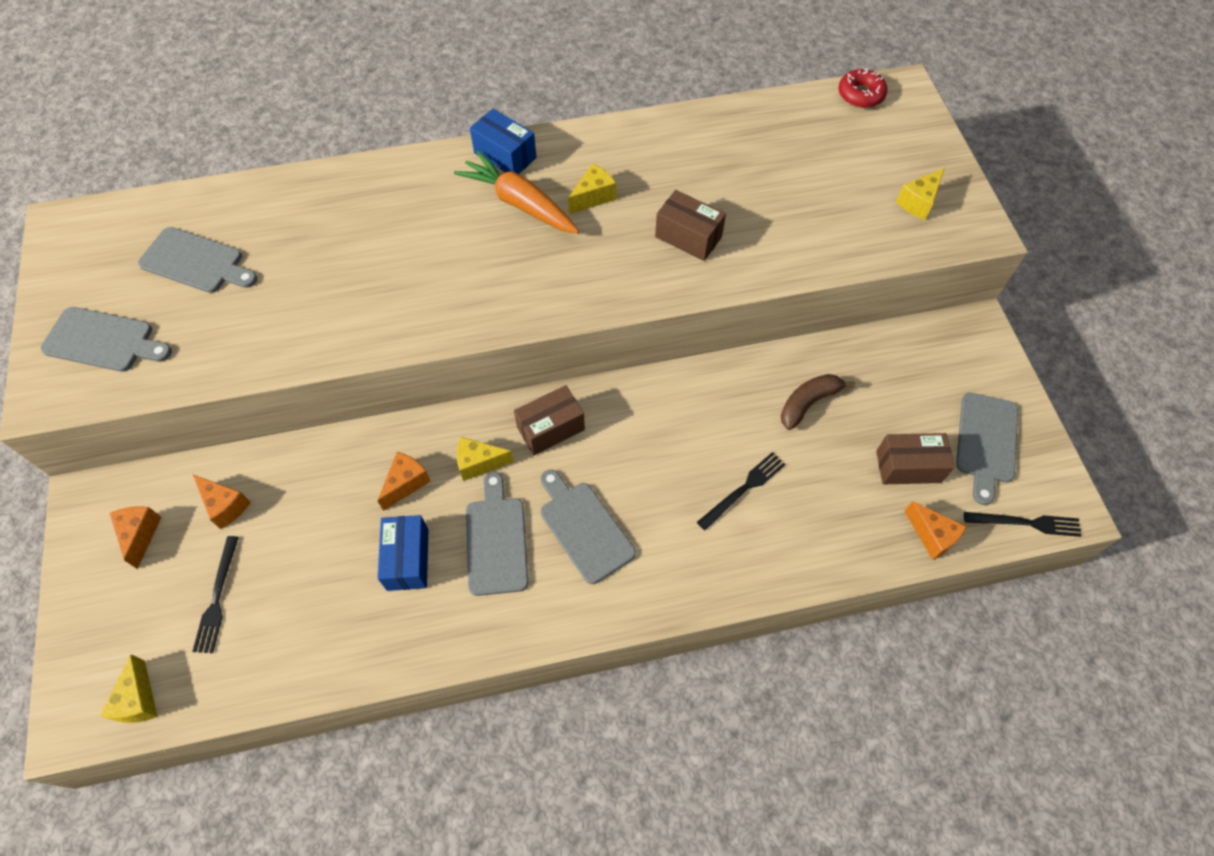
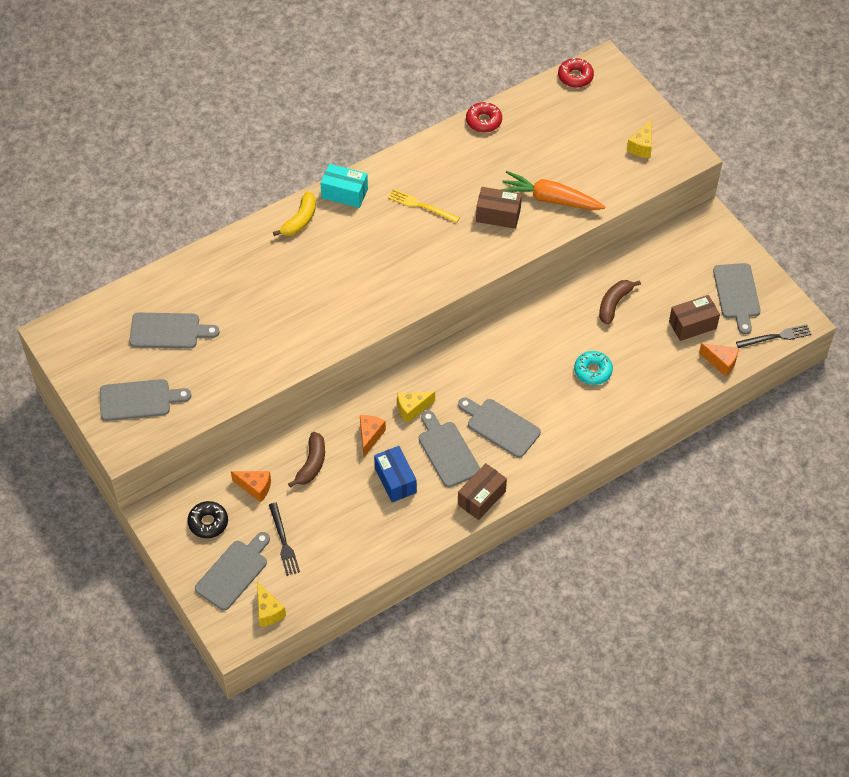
camera: 20 degrees left, 5 degrees down
(129, 621) = (234, 572): none -> grey cutting board
(140, 534) = (208, 522): orange cheese -> black donut
(313, 497) = (311, 464): none -> brown banana
(433, 172) = (300, 220): none -> yellow banana
(505, 155) = (344, 193): blue box -> turquoise box
(519, 203) = (372, 225): orange carrot -> orange carrot (550, 199)
(550, 428) = (449, 372): brown box -> brown box (481, 498)
(593, 197) = (421, 206): yellow cheese -> yellow fork
(720, 116) = (483, 121): none -> red donut
(743, 489) = (593, 371): black fork -> turquoise donut

